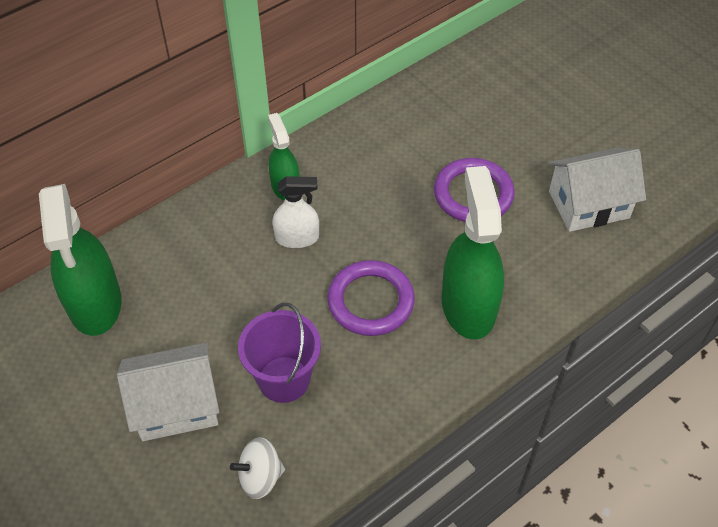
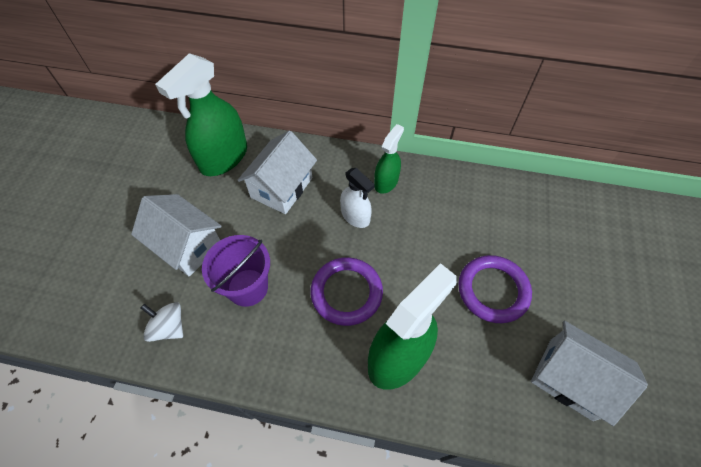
camera: 50 degrees right, 5 degrees up
(195, 275) = (282, 187): none -> white house

